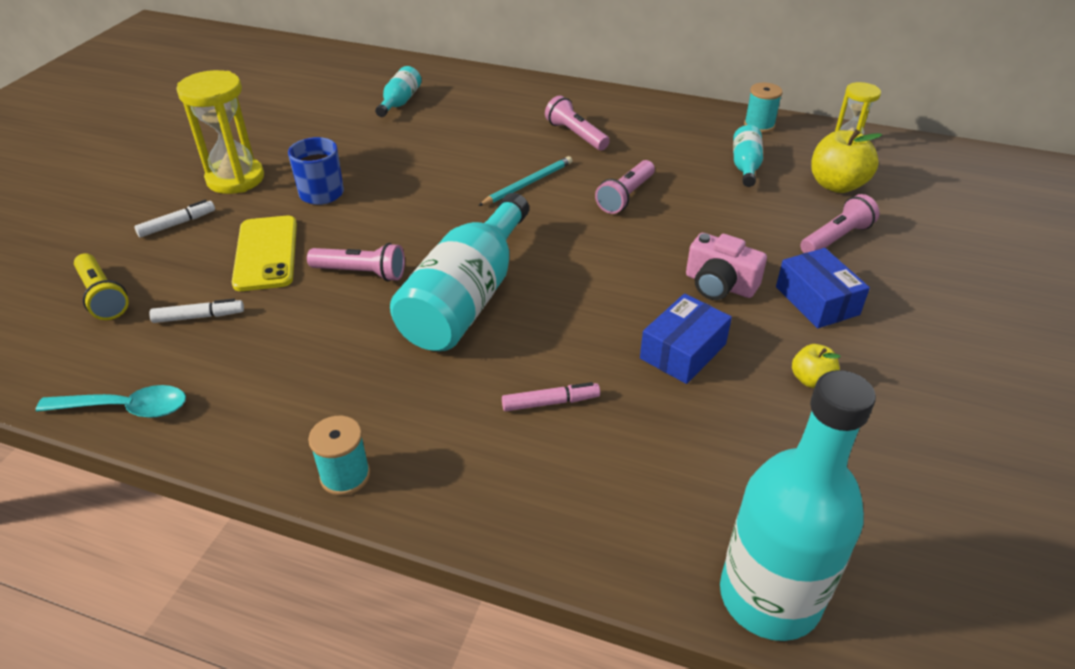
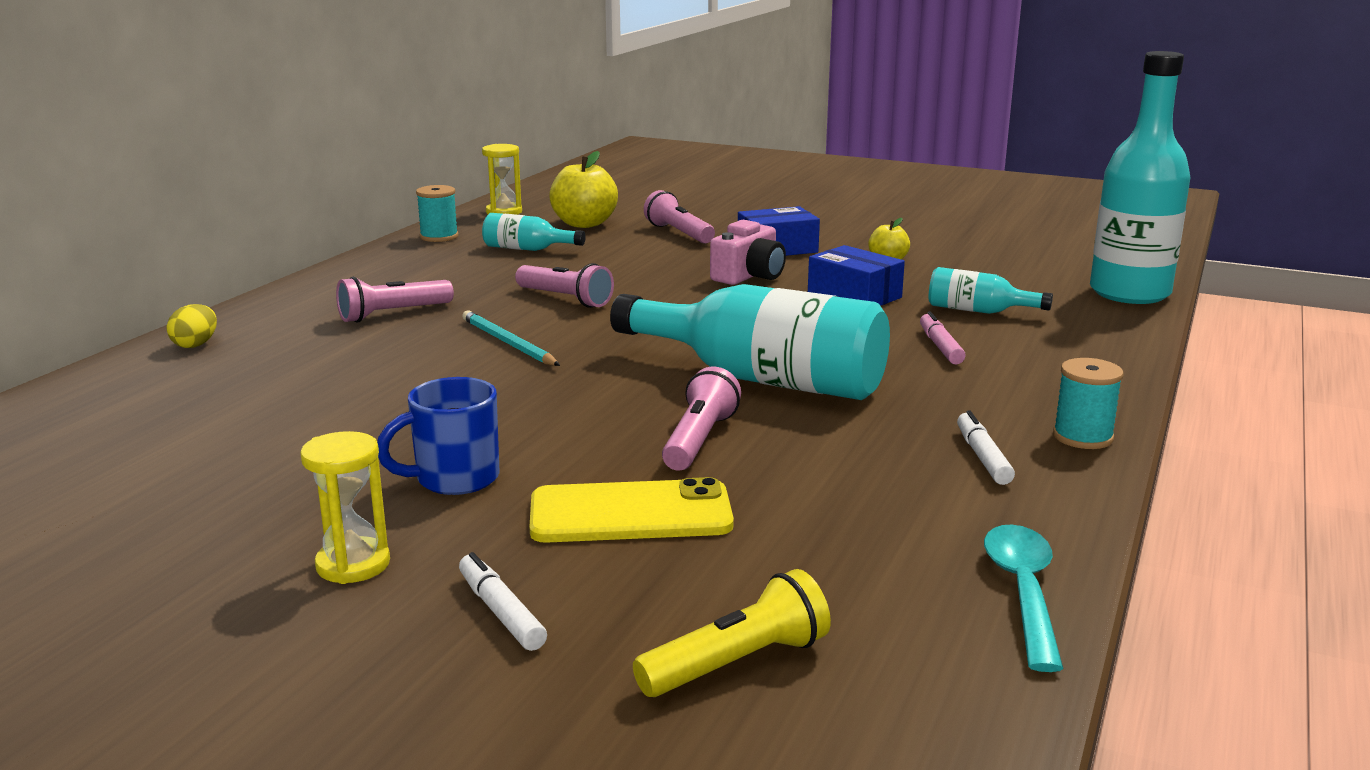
camera: 85 degrees left, 20 degrees down
(199, 317) = (799, 556): white marker -> white marker (982, 457)
(235, 179) = (353, 564): yellow hourglass -> yellow hourglass, size x0.60
(400, 102) = (165, 424): turquoise bottle -> turquoise bottle (978, 311)
(511, 86) = (195, 345): none -> yellow egg

